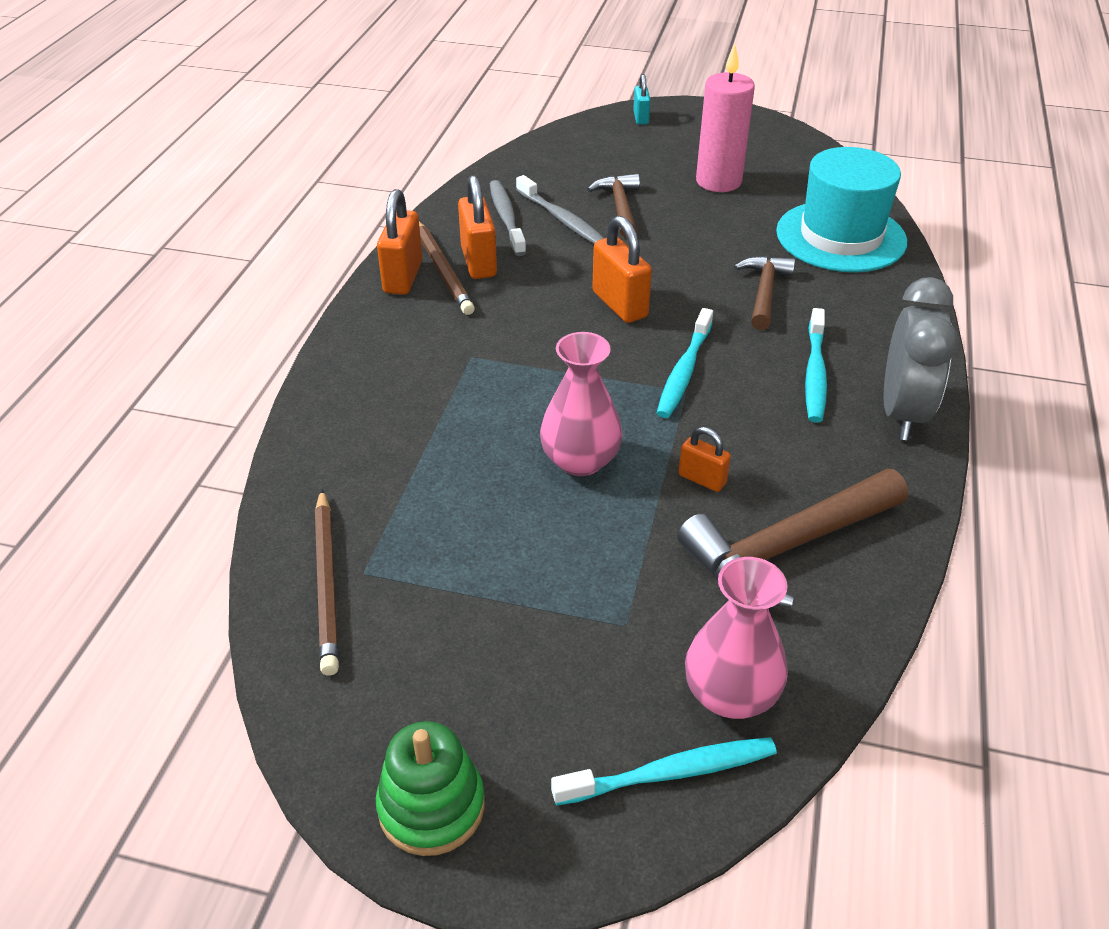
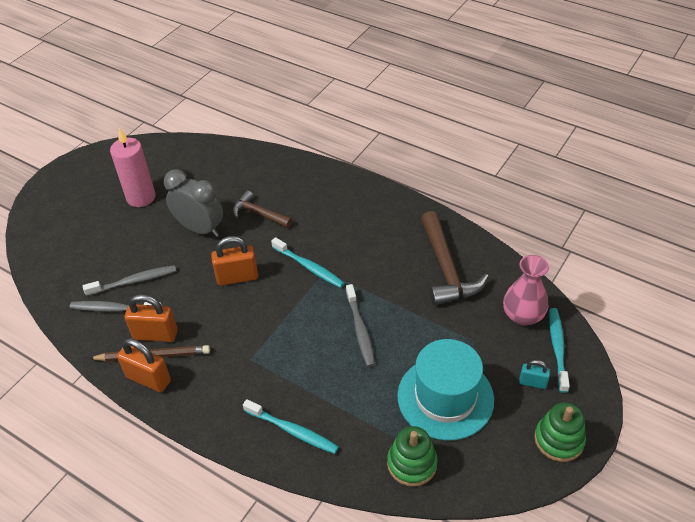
camera: 70 degrees left, 5 degrees up
(327, 583) = (412, 463): brown pencil -> green stacking toy
(580, 460) = (360, 330): pink vase -> grey toothbrush
(620, 206) = (138, 249): brown hammer -> none
(641, 118) = (40, 210): turquoise padlock -> turquoise padlock (532, 382)
(702, 479) = (392, 285): orange padlock -> none
(815, 373) = (334, 217): turquoise toothbrush -> turquoise toothbrush (292, 430)
(841, 237) = (227, 167): turquoise hat -> turquoise hat (445, 397)
(902, 414) = (376, 198): grey clock -> grey clock (200, 229)

